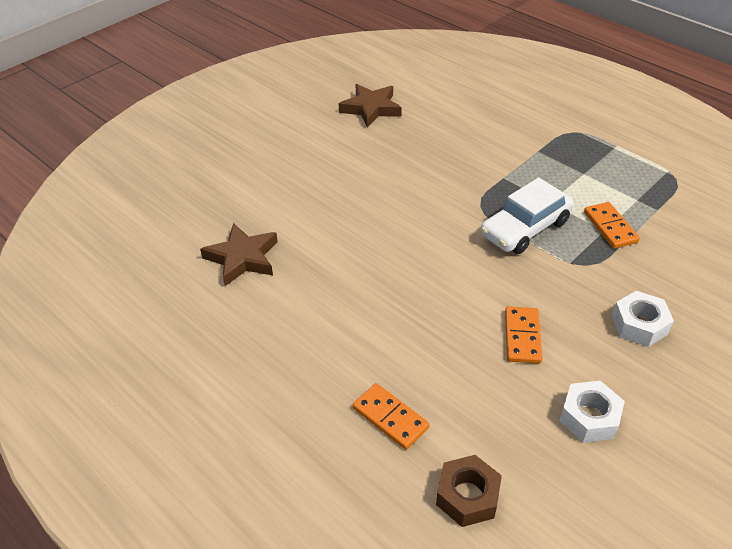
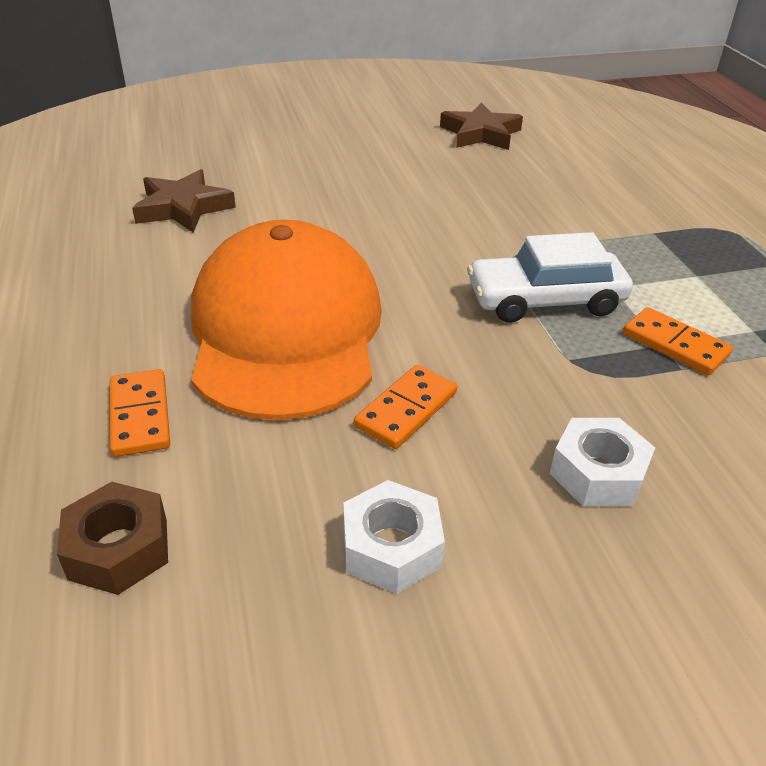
camera: 30 degrees right, 5 degrees down
(409, 319) = (286, 330): none -> orange cap
(610, 227) = (675, 344): orange domino -> orange domino turned 60 degrees counterclockwise

